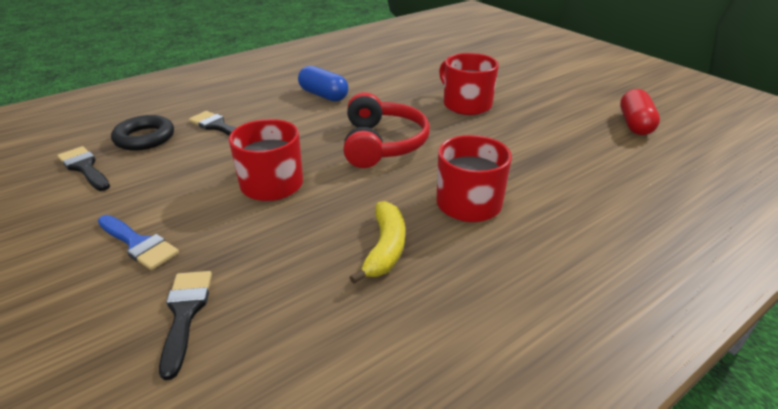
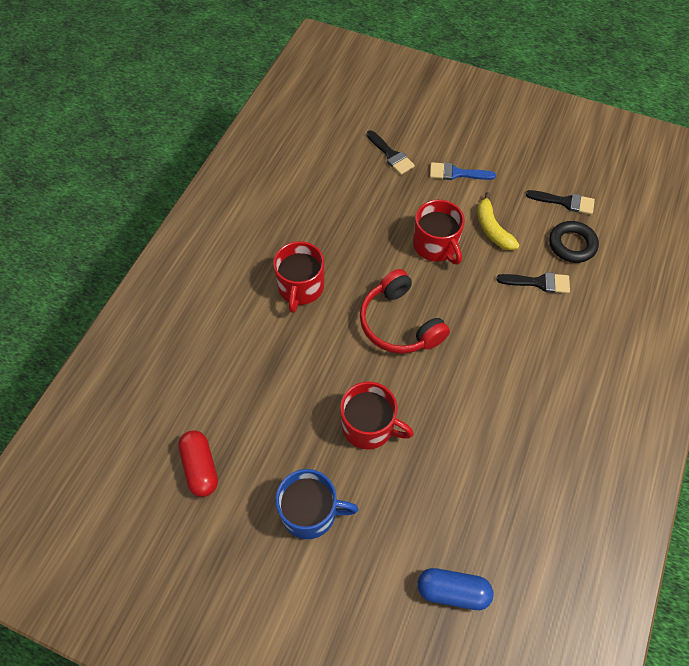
camera: 150 degrees right, 25 degrees up
(323, 95) = (508, 374): blue capsule -> blue capsule (452, 591)
(385, 248) = (329, 229): yellow banana -> yellow banana (492, 229)
(541, 87) = (310, 512): none -> blue mug

